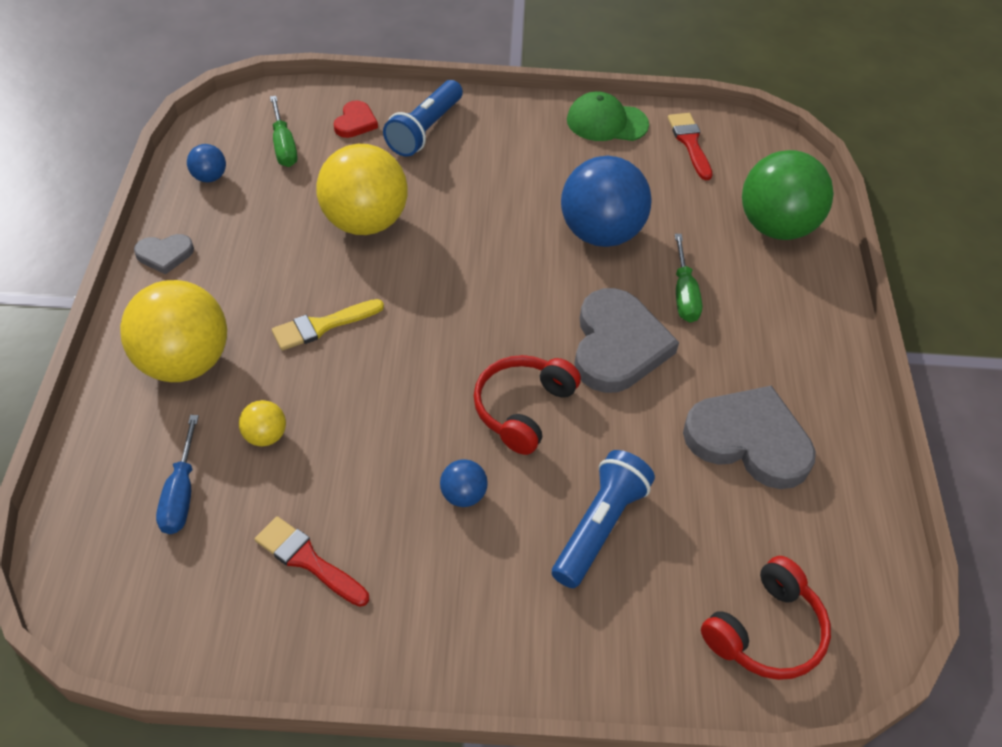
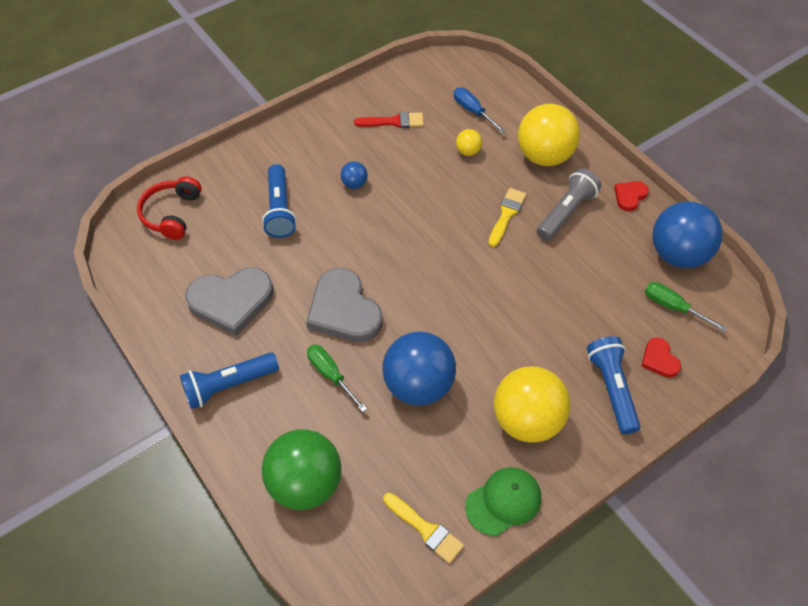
camera: 145 degrees right, 5 degrees up
(165, 254) = (629, 196): grey heart -> red heart
(209, 177) = (677, 254): blue ball -> blue ball, size x2.28
(255, 284) = (566, 212): none -> grey flashlight
(364, 222) = (560, 288): yellow ball -> yellow ball (527, 420)
(522, 409) = (364, 240): red headphones -> none
(690, 143) = (425, 529): red brush -> yellow brush
(806, 350) = (228, 385): none -> blue flashlight

